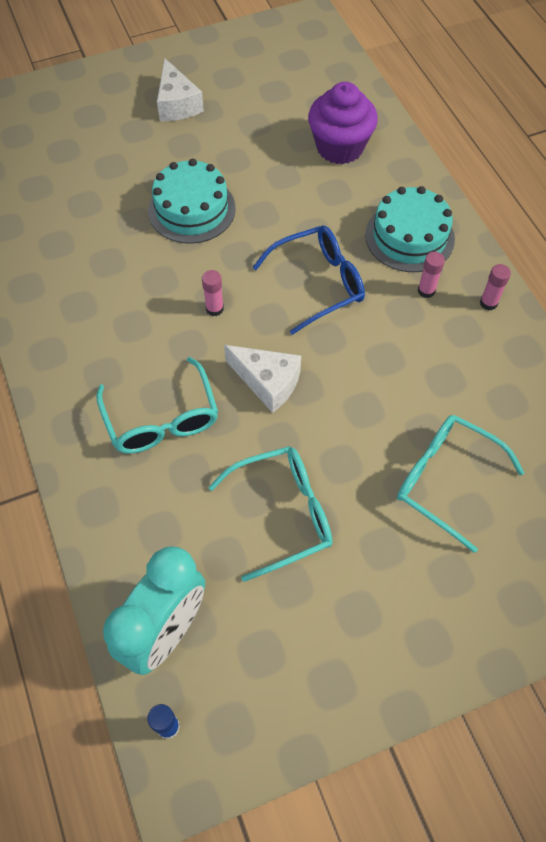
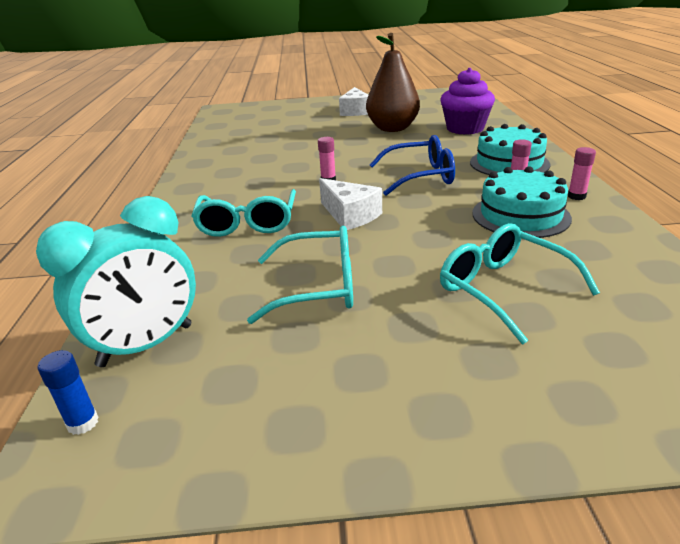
camera: 20 degrees right, 30 degrees down
(191, 209) = (339, 143): turquoise cake -> turquoise cake (520, 215)
(247, 156) = (392, 128): none -> brown pear

